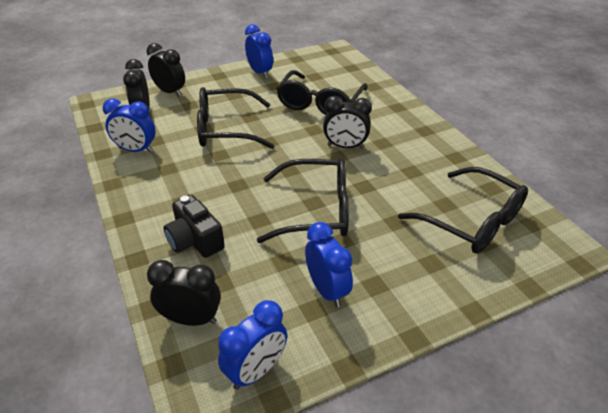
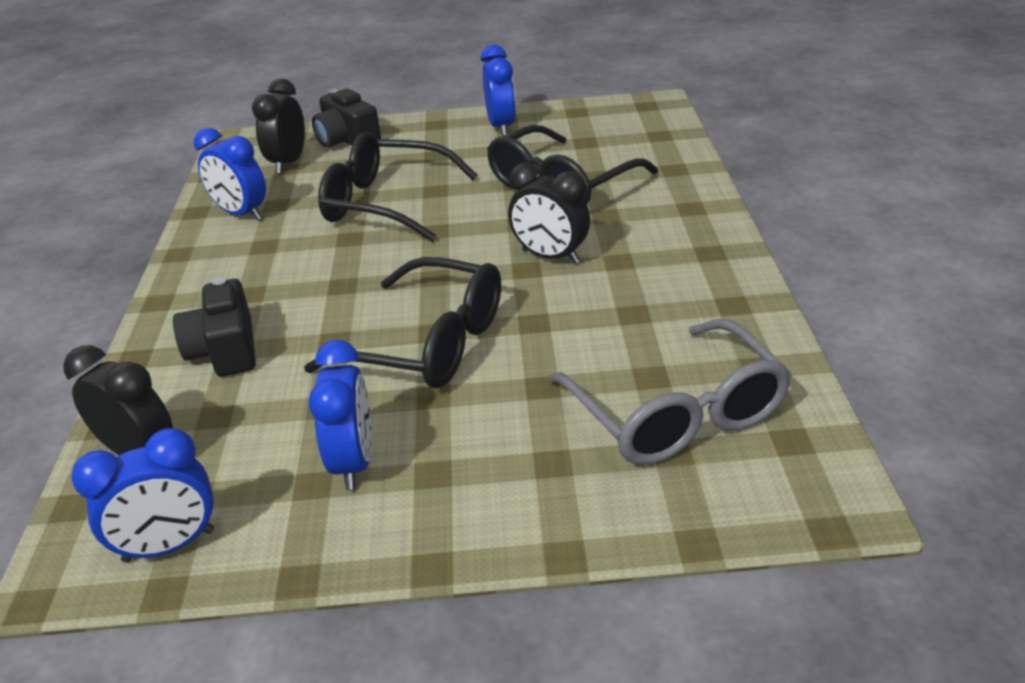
camera: 25 degrees right, 5 degrees down
(170, 92) = (347, 140): black clock -> black camera
(471, 221) = (676, 412): black glasses -> grey glasses

